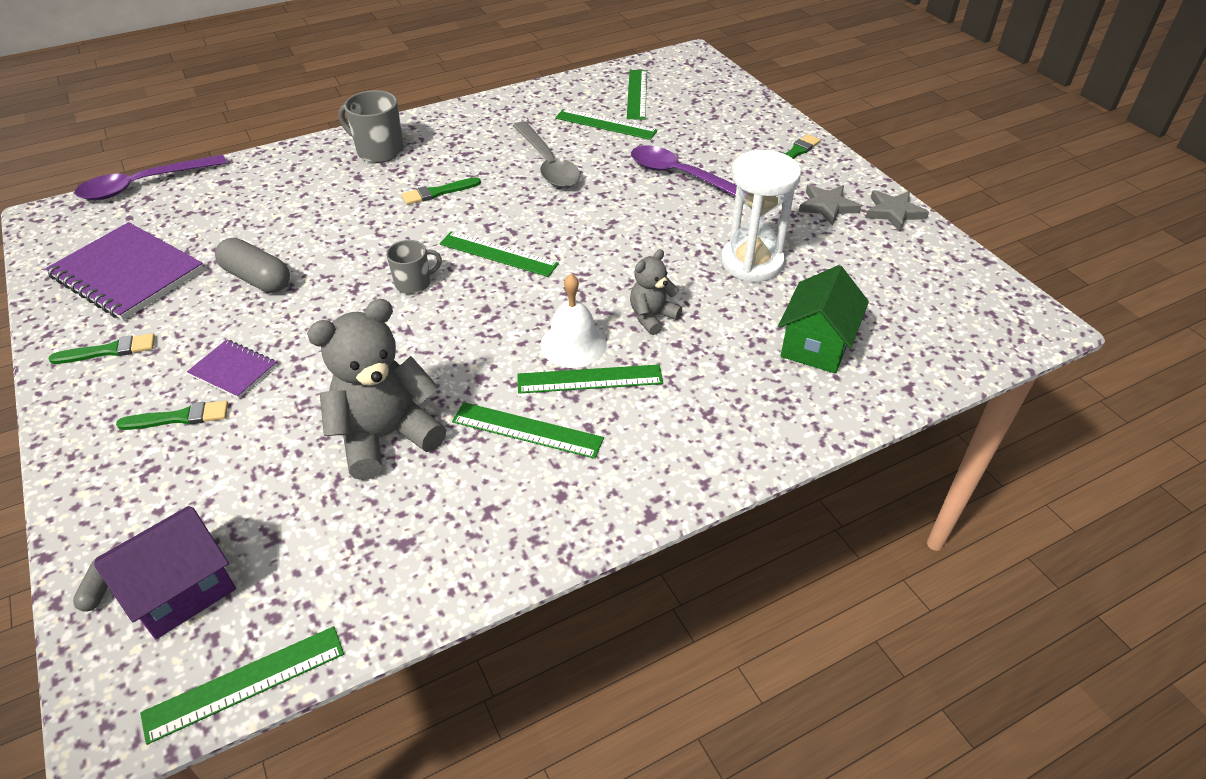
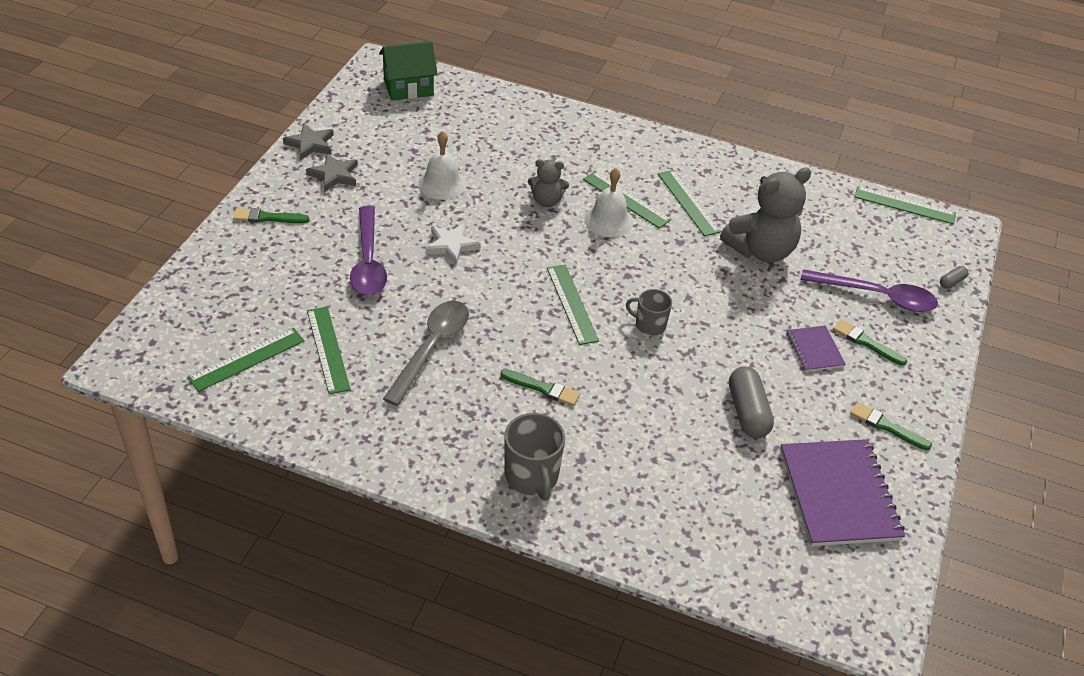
camera: 135 degrees left, 0 degrees up
(144, 185) = (766, 609): purple spoon -> purple spoon (877, 296)
(182, 590) = (913, 255): purple house -> none
(386, 436) = (761, 250): grey teddy bear -> grey teddy bear turned 45 degrees counterclockwise
(653, 226) = (451, 245): none -> white star
(751, 262) = (442, 184): white hourglass -> white bell
(816, 345) = (494, 131): green house -> green house (408, 87)

